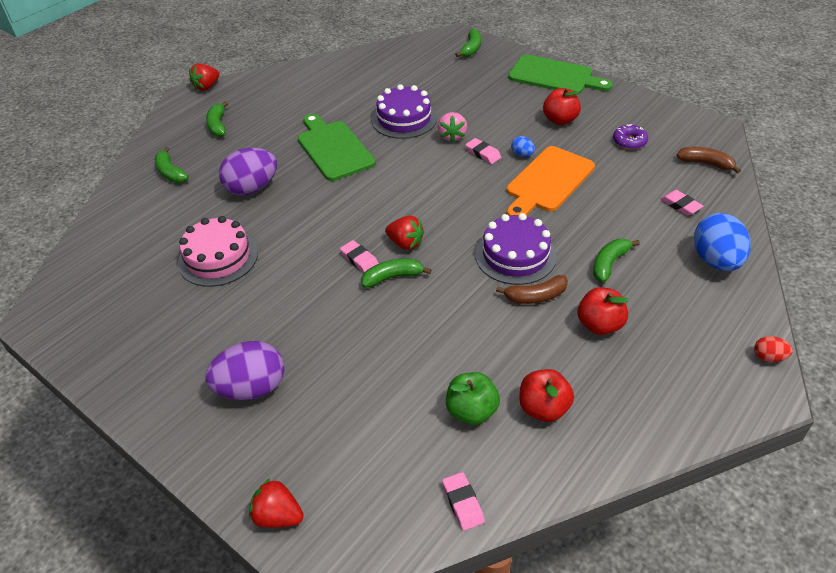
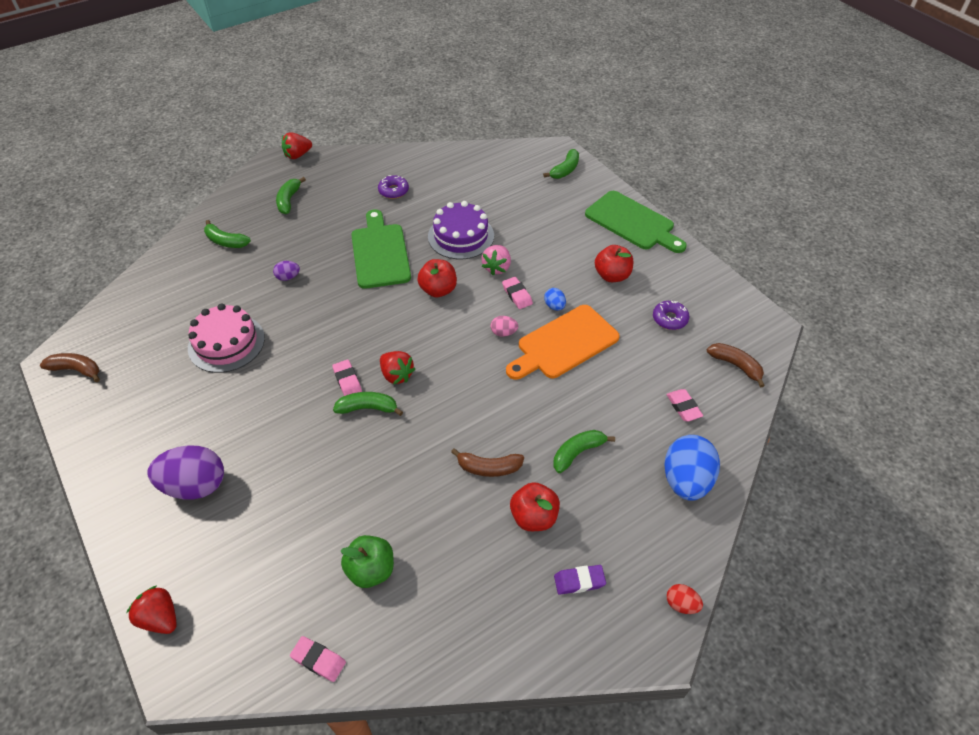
camera: 15 degrees right, 5 degrees up
(66, 319) = (76, 370): none -> brown banana
(170, 172) = (226, 241): green banana -> green banana turned 45 degrees counterclockwise
(252, 188) = (288, 277): purple egg -> purple egg, size x0.46
(319, 96) = (393, 191): none -> purple donut
(463, 503) = (318, 660): pink eraser -> pink eraser turned 60 degrees counterclockwise
(487, 186) = (503, 333): none -> pink egg
(515, 255) = (492, 417): purple cake -> none
(543, 408) = (437, 588): red apple -> red apple (438, 290)
(670, 365) = (579, 581): none -> purple eraser

